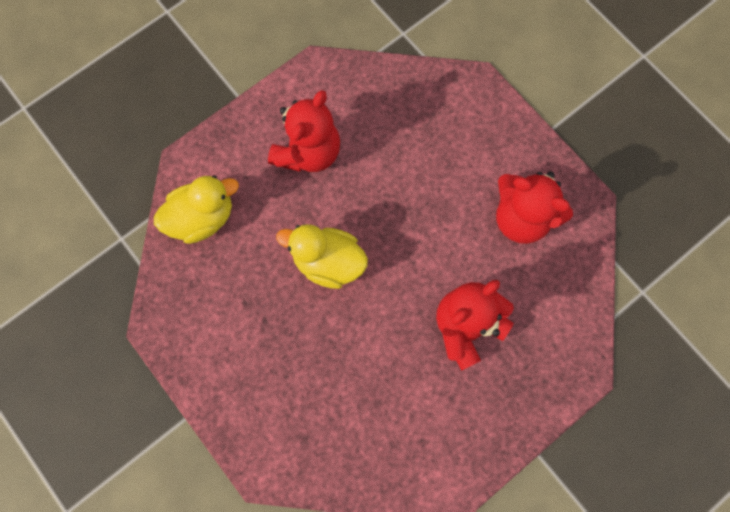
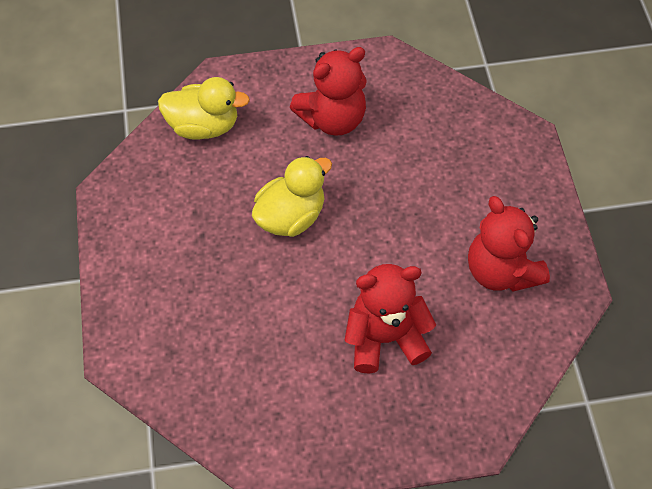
camera: 30 degrees right, 15 degrees down
(328, 262) = (291, 216): yellow duck -> yellow duck turned 90 degrees clockwise

